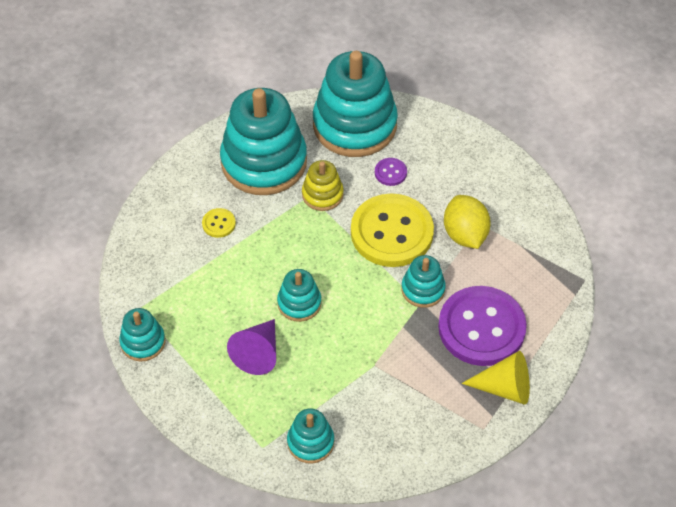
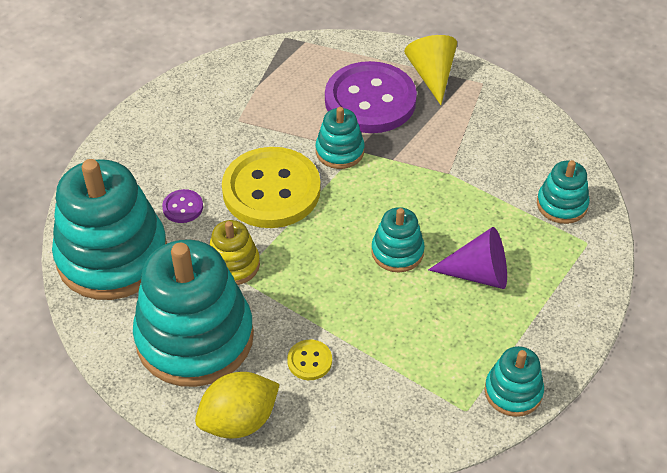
camera: 105 degrees left, 5 degrees down
(465, 234) = (255, 130): yellow lemon -> yellow lemon (239, 421)

